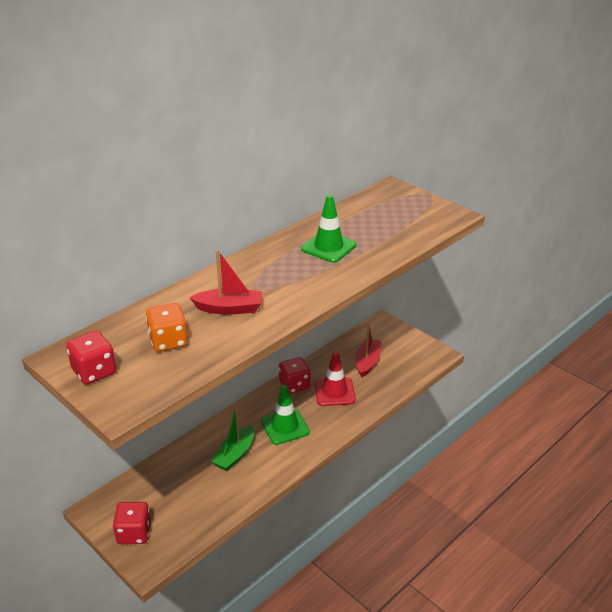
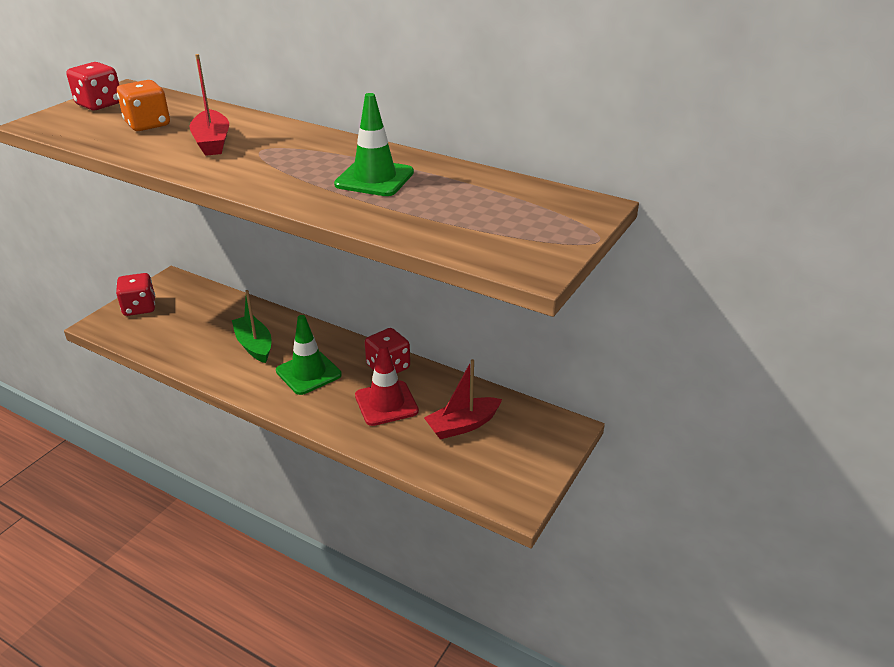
camera: 75 degrees right, 0 degrees up
(235, 455) = (254, 345): green boat -> green boat turned 45 degrees clockwise
(367, 362) = (462, 425): red boat -> red boat turned 150 degrees clockwise

